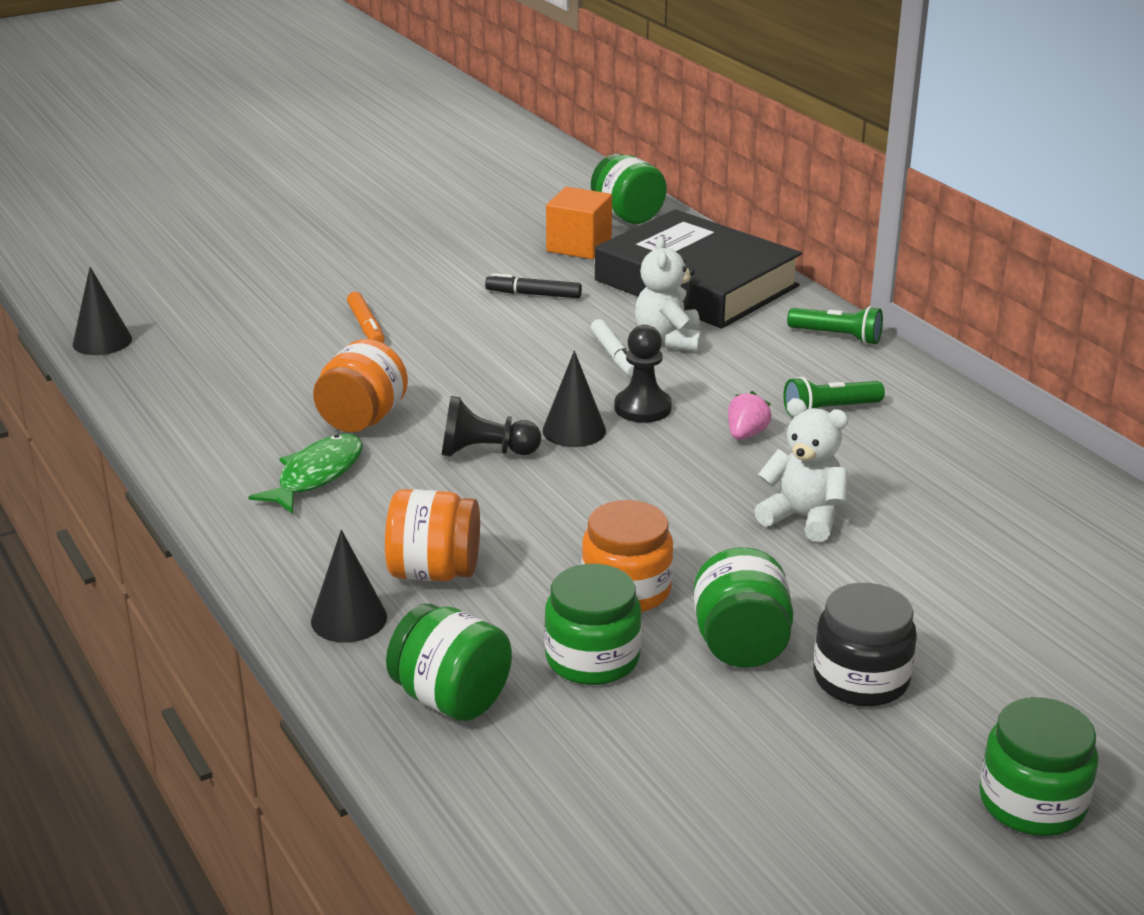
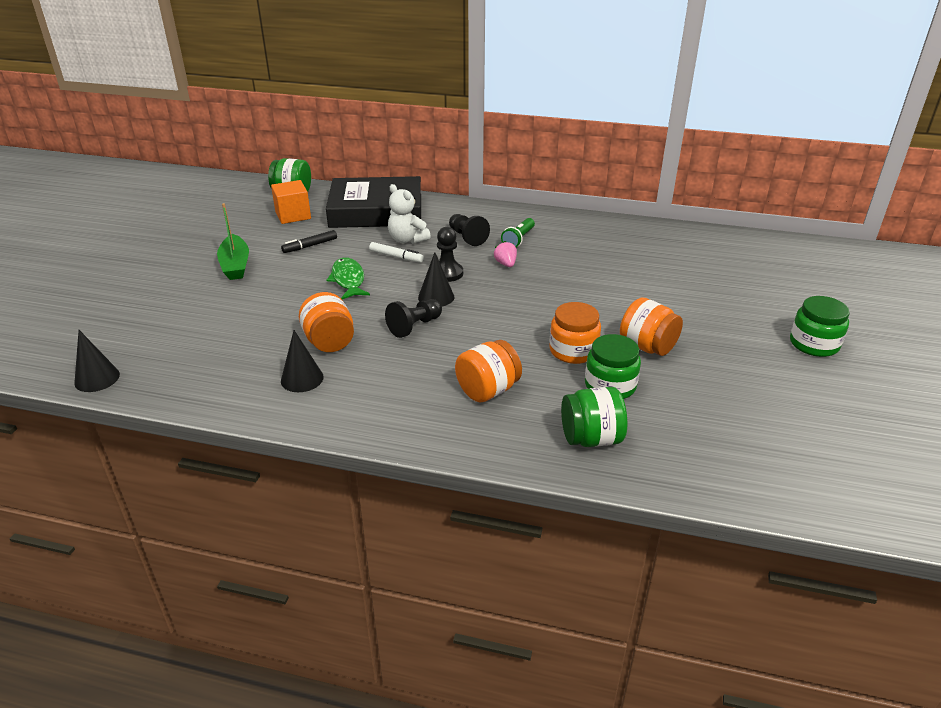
camera: 45 degrees left, 5 degrees up
(316, 475) = (354, 380): green fish -> green fish (348, 280)
(349, 619) = (489, 434): black cone -> black cone (302, 379)
(366, 326) = (250, 298): orange marker -> none
(413, 281) = (235, 265): none -> green boat
(741, 645) = (647, 347): green jar -> orange jar
(757, 373) = (467, 237): none -> black pawn
(803, 518) = (582, 286): white teddy bear -> none
(837, 336) = (471, 209): green flashlight -> none
(861, 679) = (702, 334): black jar -> none

